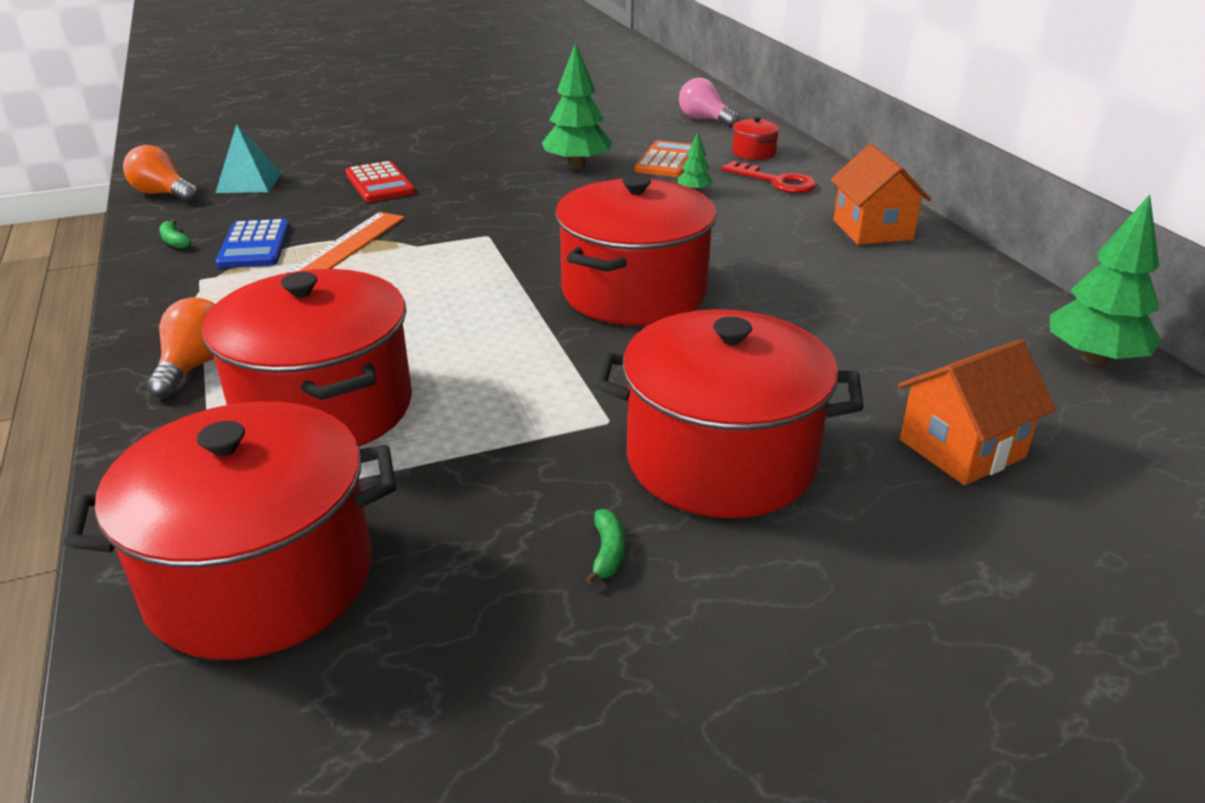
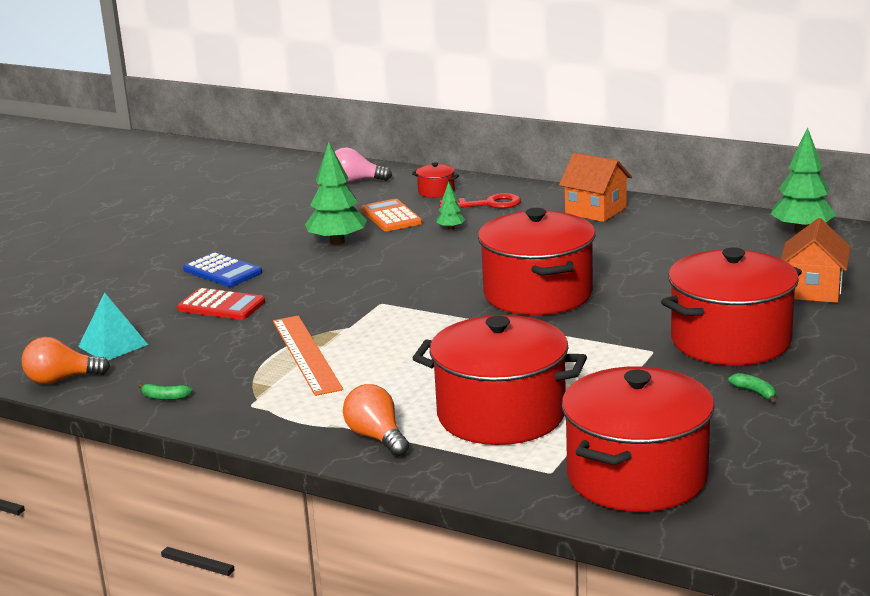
camera: 40 degrees left, 10 degrees down
(254, 245) = (234, 374): blue calculator -> blue calculator (222, 271)

